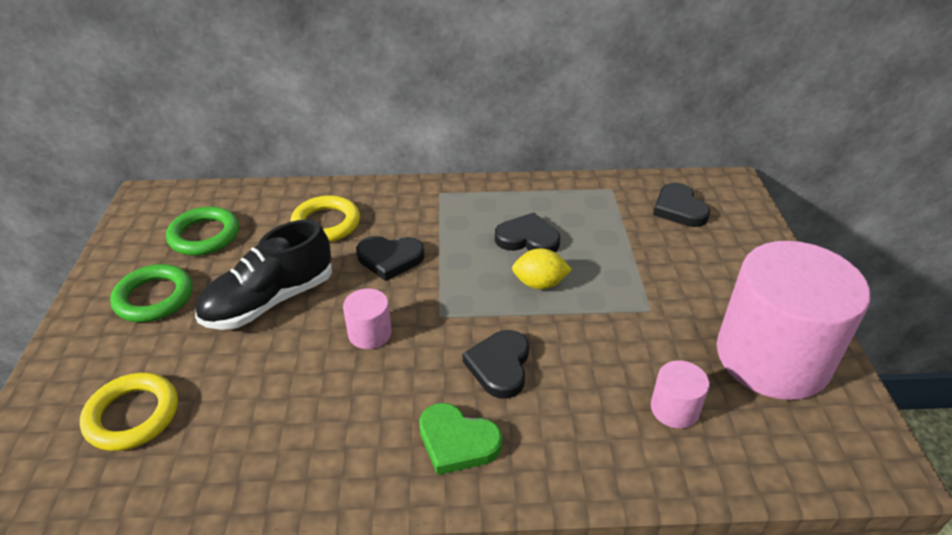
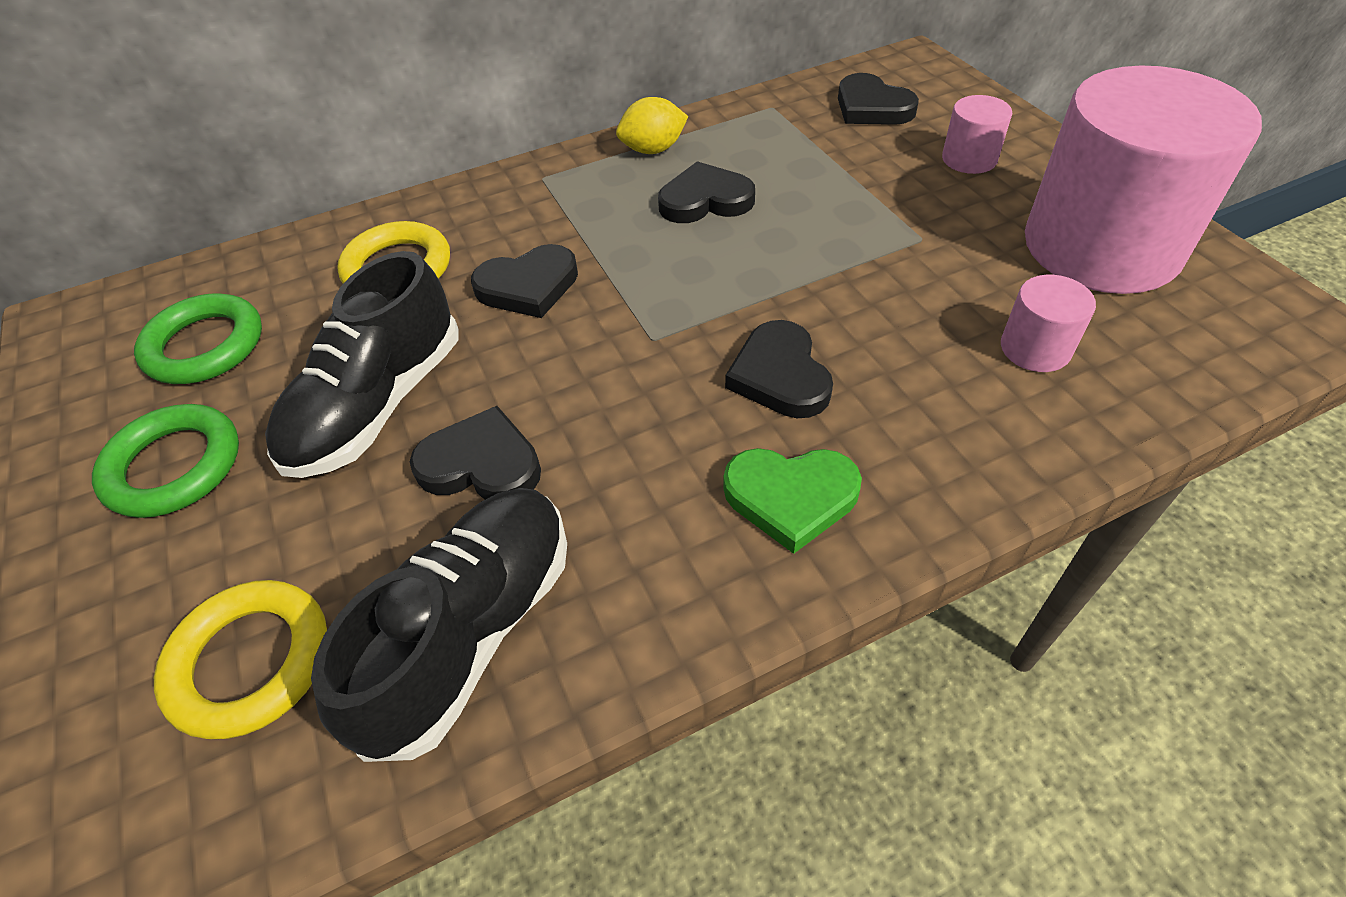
camera: 20 degrees left, 10 degrees up
(243, 445) = (473, 631): none -> black shoe
(302, 355) = (481, 464): none -> black heart
(370, 333) = (566, 397): pink cylinder -> pink cylinder (969, 159)
(539, 284) = (760, 252): yellow lemon -> yellow lemon (653, 150)

